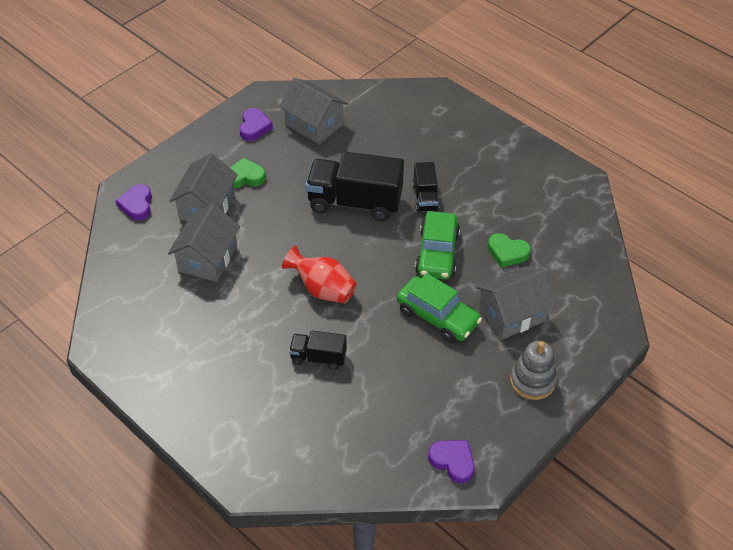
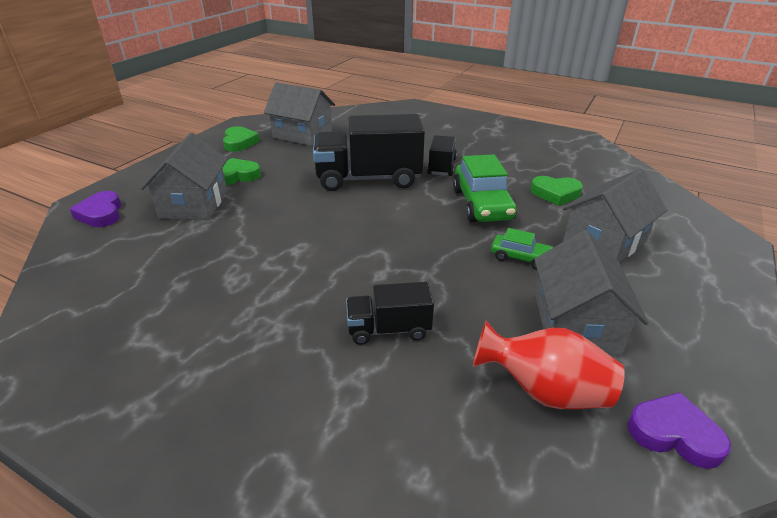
camera: 15 degrees left, 15 degrees down
(208, 258) = (201, 248): grey house -> grey house (576, 324)
(254, 127) = (239, 142): purple heart -> green heart
(323, 289) = (363, 255): red vase -> red vase (544, 391)
(425, 197) = (441, 167): black truck -> black truck turned 150 degrees counterclockwise
(437, 316) = (520, 257): green car -> green car, size x0.54
(532, 380) = (687, 302): grey stacking toy -> none

